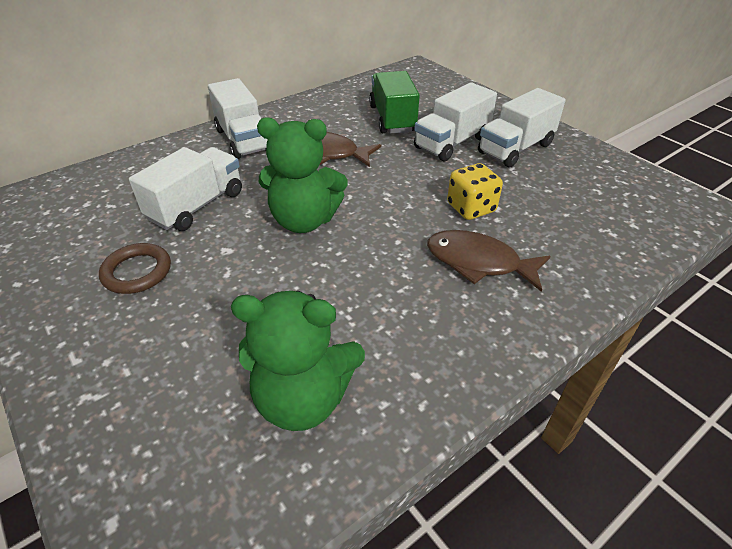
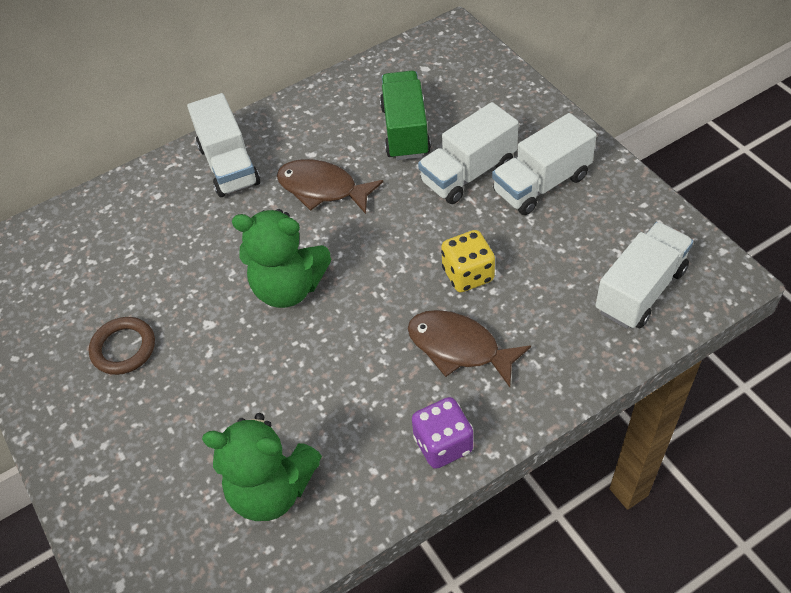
camera: 10 degrees right, 10 degrees up
(197, 206) = (179, 265): white truck -> white truck (640, 290)
(485, 346) = (443, 444): none -> purple dice

